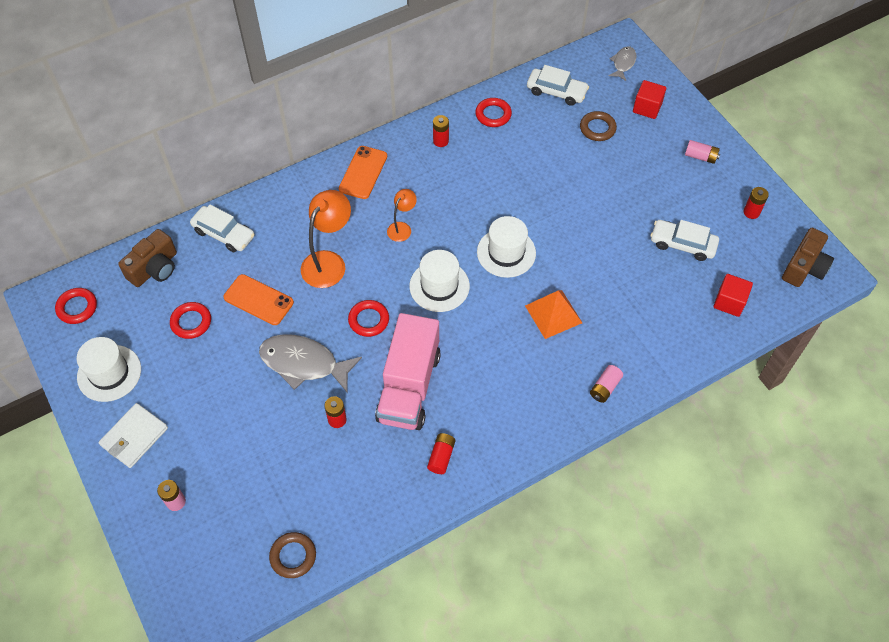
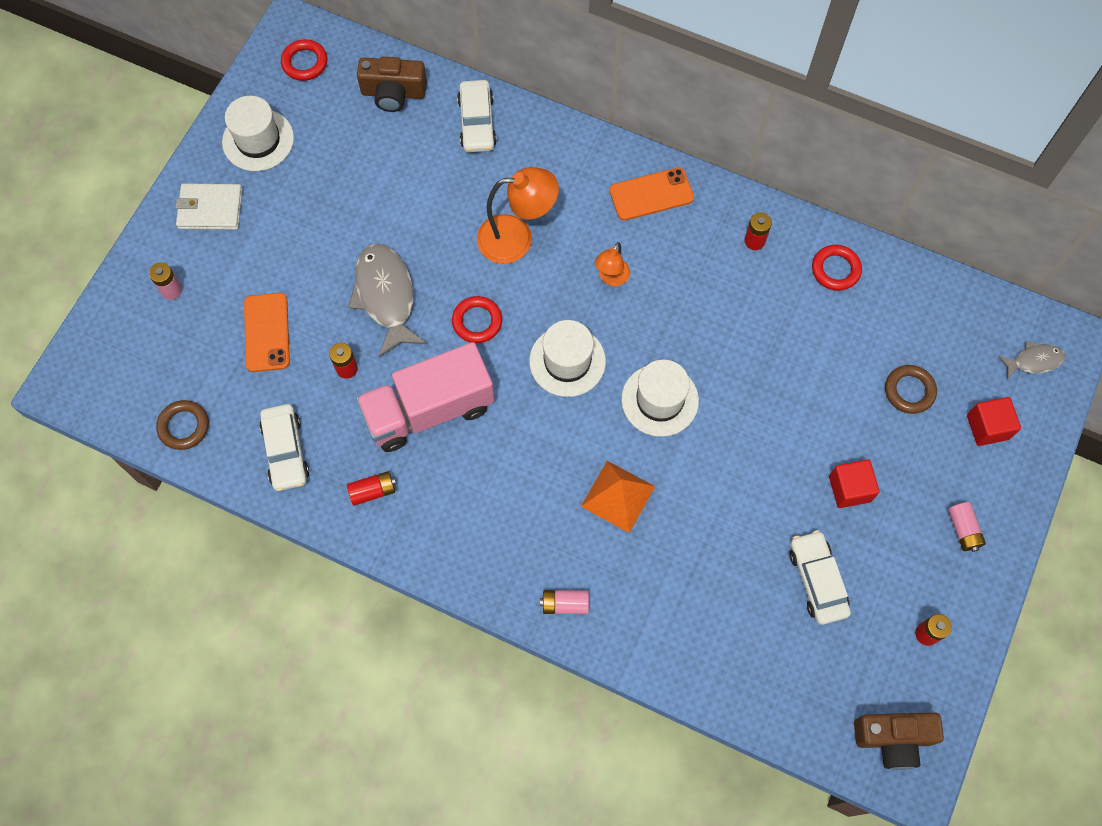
camera: 55 degrees right, 10 degrees up
(191, 322) = (359, 167): red ring -> none
(258, 300) = (426, 207): orange phone -> orange phone (267, 332)
(402, 228) = (611, 278): orange lamp -> orange lamp turned 120 degrees clockwise
(556, 91) = (926, 314): white car -> white car (286, 451)
(729, 302) = (776, 677): red cube -> red cube (849, 489)

